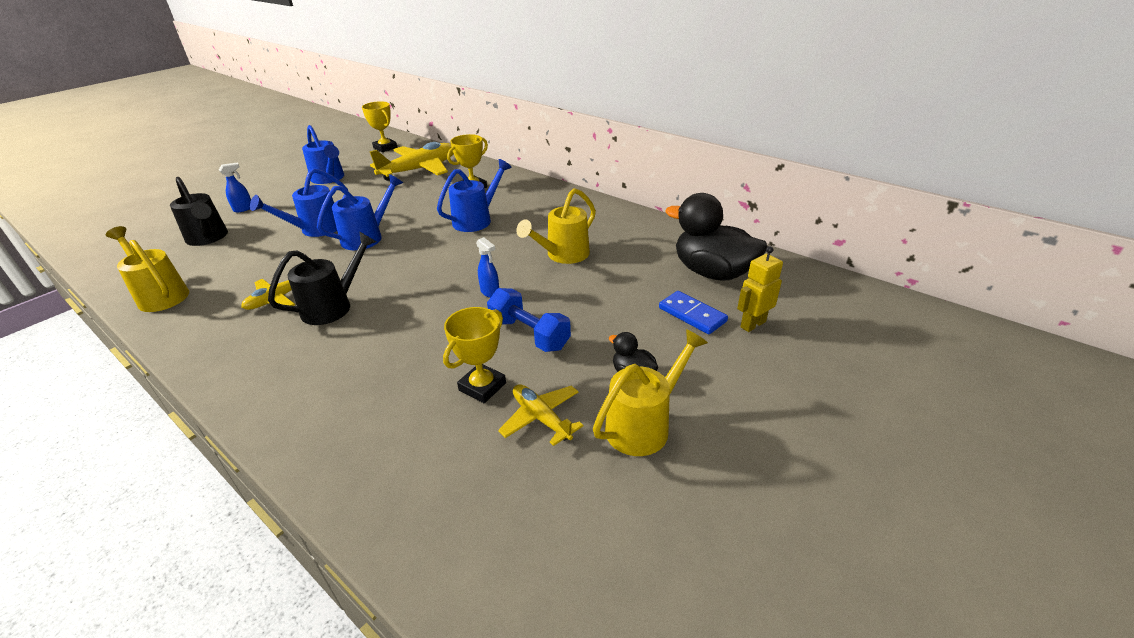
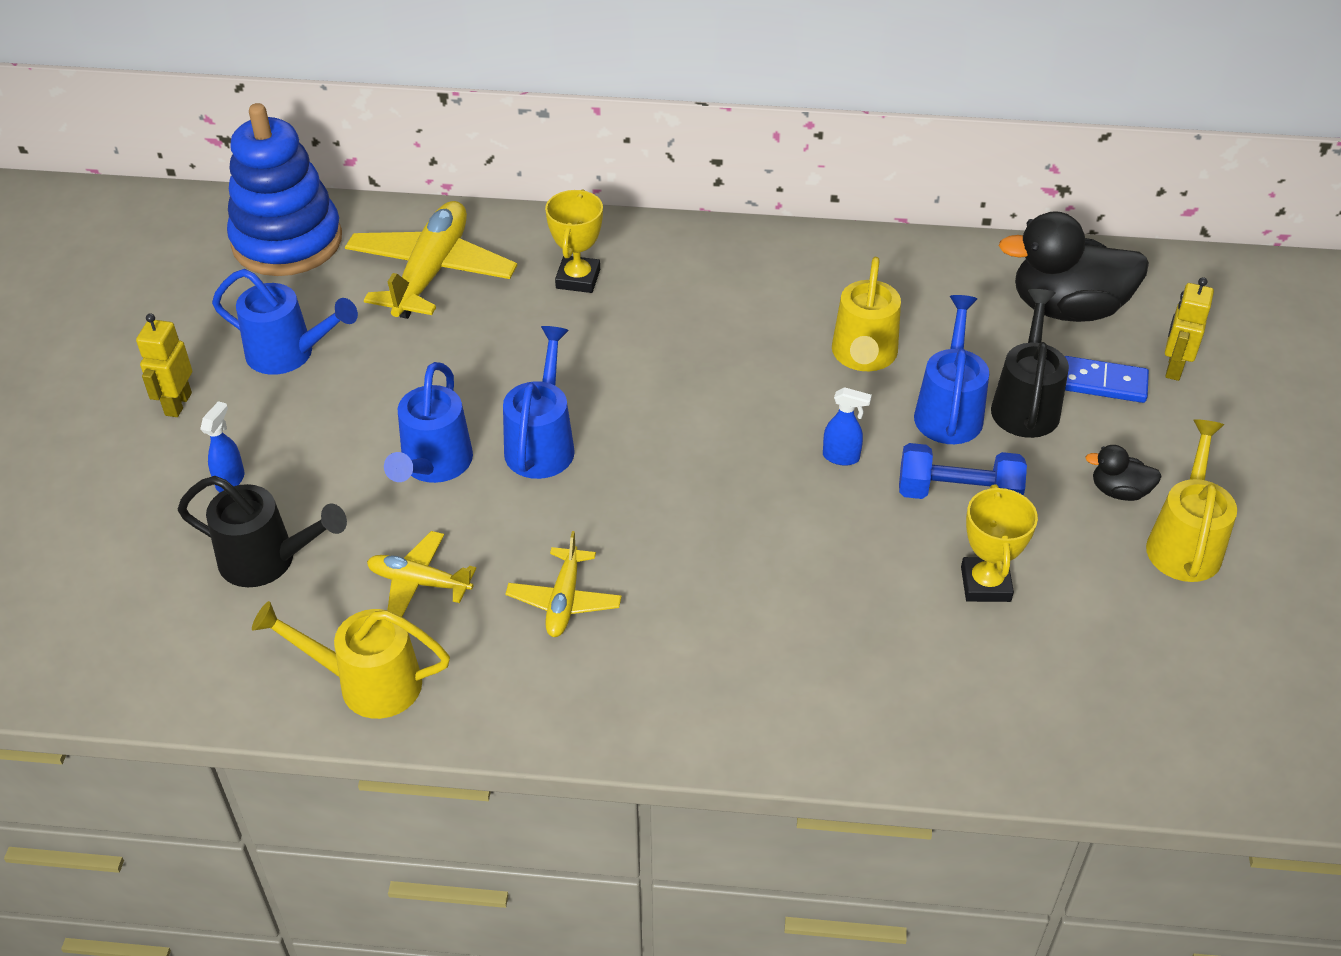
camera: 35 degrees left, 10 degrees up
(269, 181) = (178, 404): none -> yellow robot
(333, 306) = (662, 574): black watering can -> black watering can (1026, 404)
(385, 148) = (287, 241): yellow trophy -> blue stacking toy
(477, 220) = (668, 342): blue watering can -> blue watering can (949, 410)
(541, 418) = (1085, 587): yellow plane -> yellow plane (419, 582)

